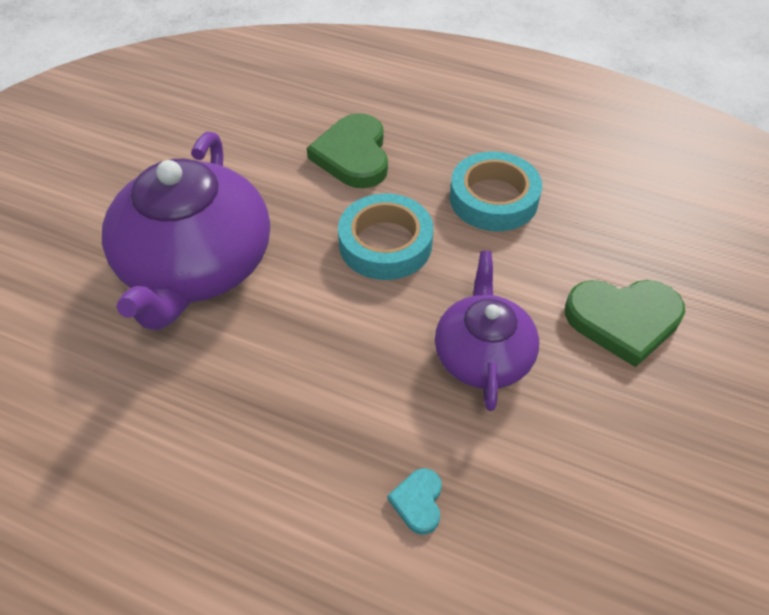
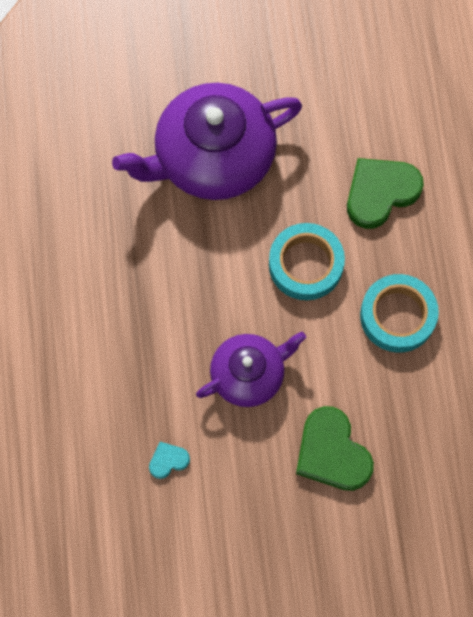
camera: 60 degrees right, 20 degrees up
(418, 502) = (126, 386): turquoise heart -> turquoise heart (168, 460)

